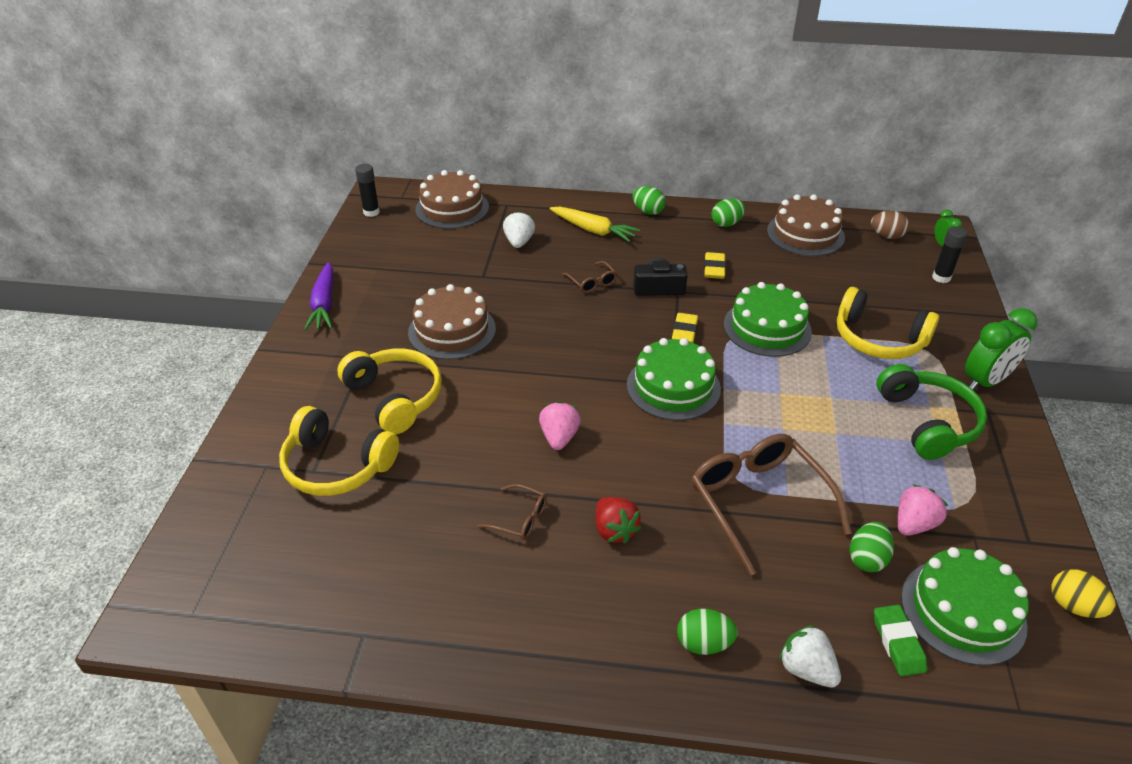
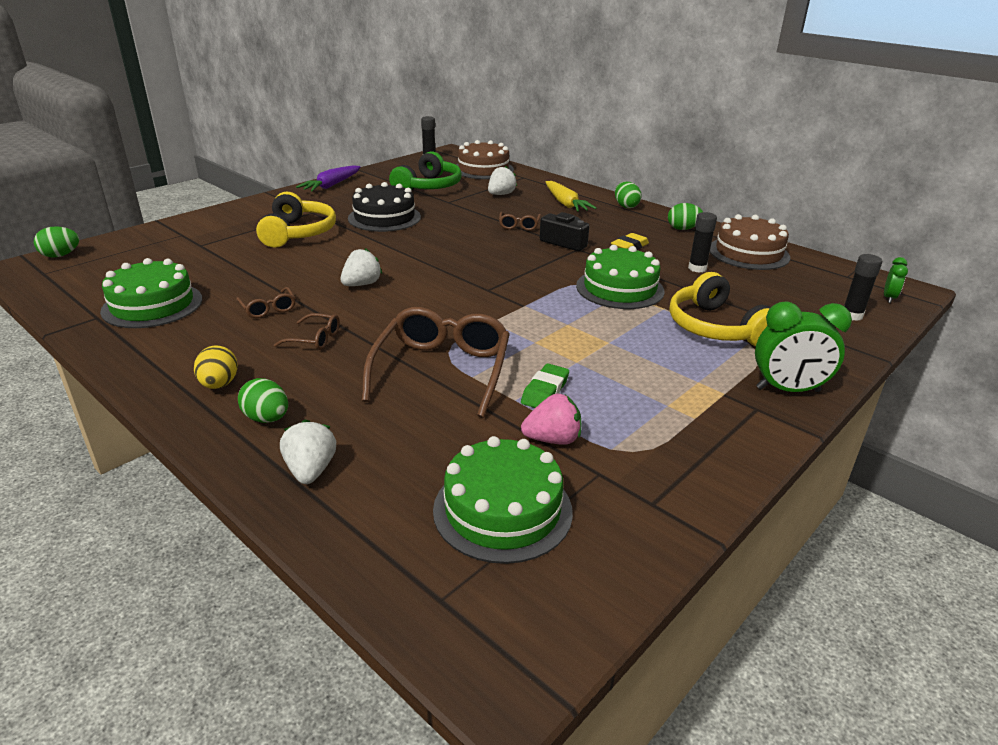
camera: 35 degrees right, 10 degrees down
(337, 465) = (215, 247): yellow headphones -> none
(452, 330) = (384, 217): brown cake -> black cake
(559, 437) = (362, 284): pink strawberry -> white strawberry
(614, 530) = (315, 339): red strawberry -> brown glasses
(673, 387) = (486, 291): green cake -> green cake (152, 305)
(684, 332) = (546, 268): yellow eraser -> none
(792, 272) = (697, 268): none -> black glue stick
(867, 559) = (473, 438): green egg -> green egg (61, 255)
(886, 236) = (833, 276): brown egg -> none
(898, 643) = (409, 497): green eraser -> green eraser (545, 391)
(927, 422) = (678, 389): green headphones -> green headphones (428, 186)
(1073, 606) = (624, 567): yellow egg -> yellow egg (219, 384)

